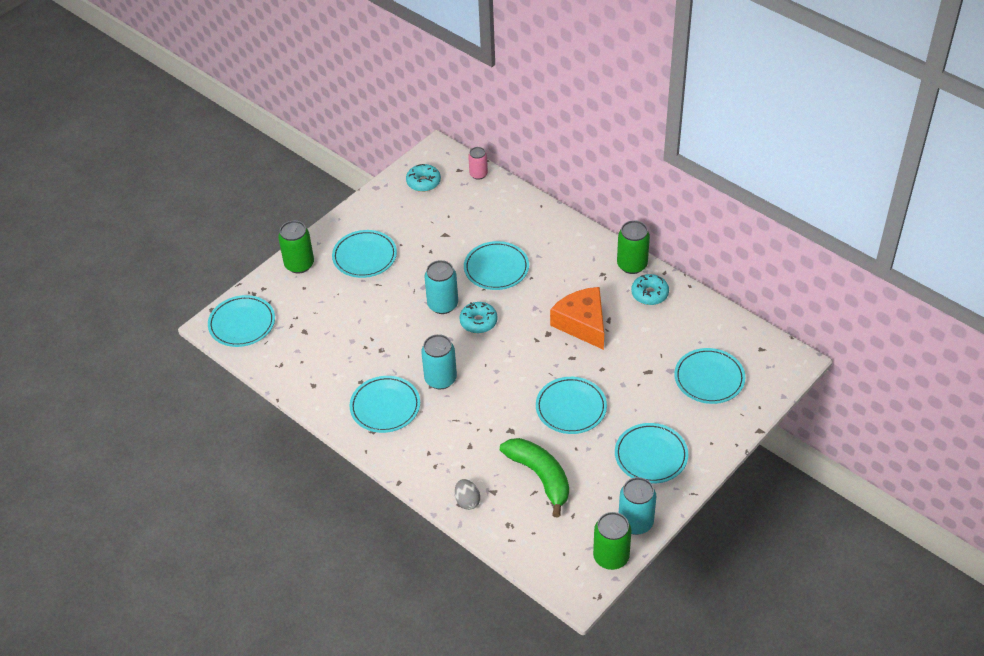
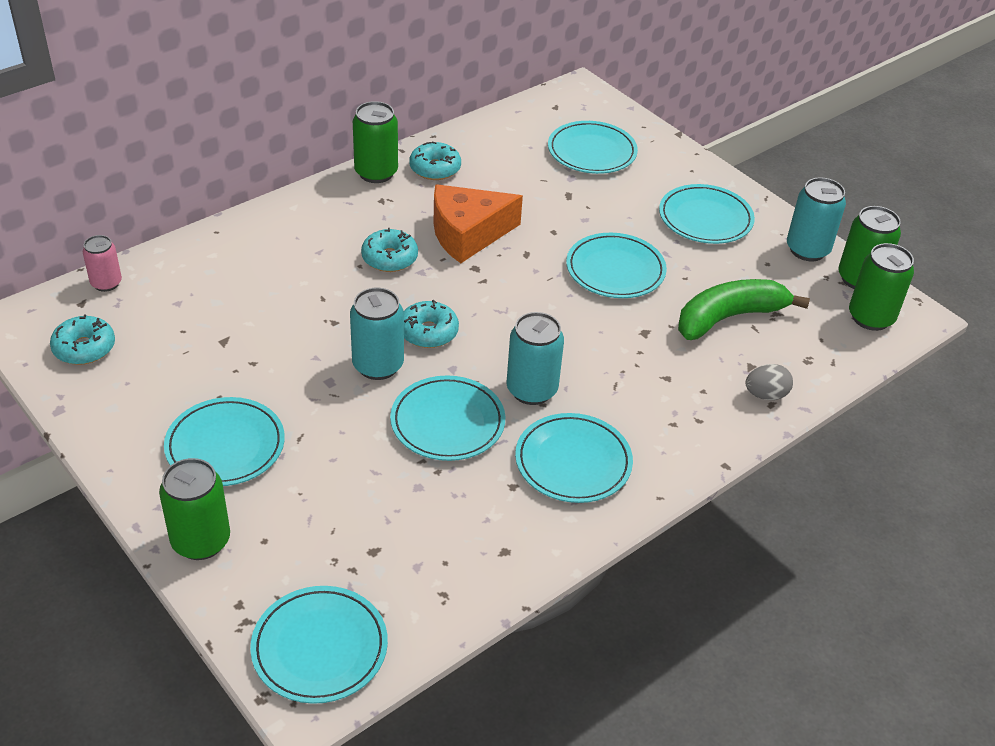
camera: 85 degrees left, 5 degrees down
(496, 268) = (325, 297): turquoise plate -> turquoise plate (447, 422)
(543, 290) = (389, 258): none -> turquoise donut
(567, 564) = (871, 317): none -> green can

